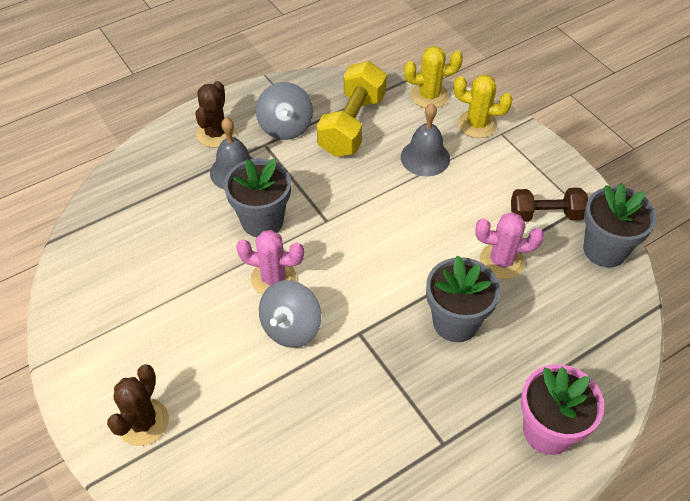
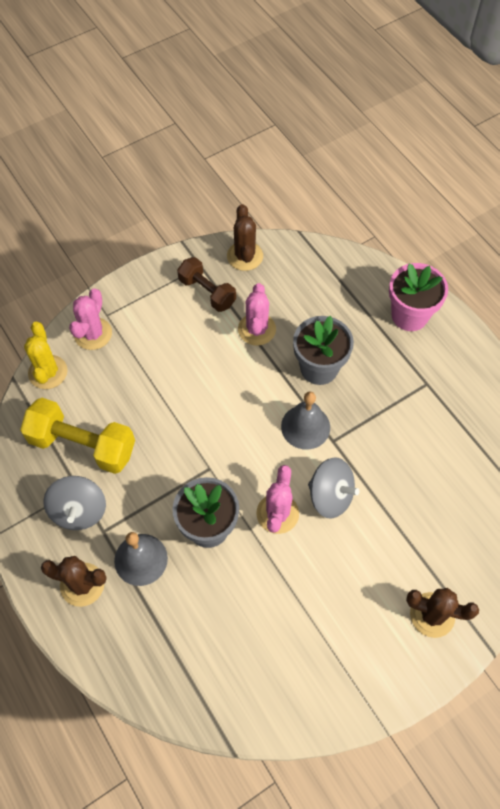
camera: 90 degrees left, 10 degrees up
(285, 127) = (79, 511): grey spinning top -> grey spinning top turned 90 degrees clockwise
(425, 157) = (133, 380): grey bell -> grey bell (305, 426)
(477, 124) = (93, 334): yellow cactus -> pink cactus
(545, 215) = (207, 292): brown dumbbell -> brown dumbbell turned 45 degrees counterclockwise
(605, 249) = (245, 256): grey flower pot -> brown cactus

